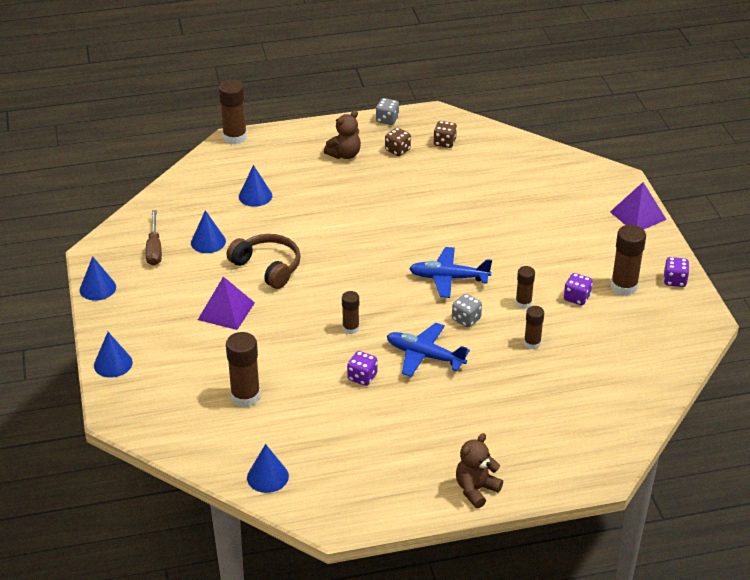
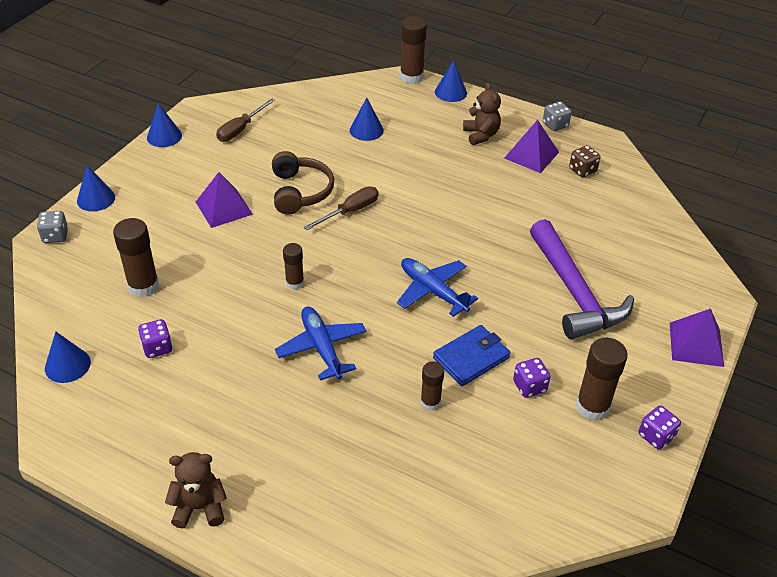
camera: 40 degrees right, 5 degrees up
(208, 242) = (284, 146): blue cone -> blue cone (450, 92)
(323, 260) = (350, 211): none -> brown screwdriver
(344, 154) = (481, 135): brown teddy bear -> brown teddy bear turned 105 degrees counterclockwise
(362, 377) = (247, 331): purple dice -> purple dice (157, 348)
(397, 150) = (531, 155): brown dice -> purple pyramid
(466, 319) = (400, 339): grey dice -> grey dice (55, 236)
(523, 303) = (471, 358): brown glue stick -> blue wallet
(535, 226) = (574, 292): none -> purple hammer

